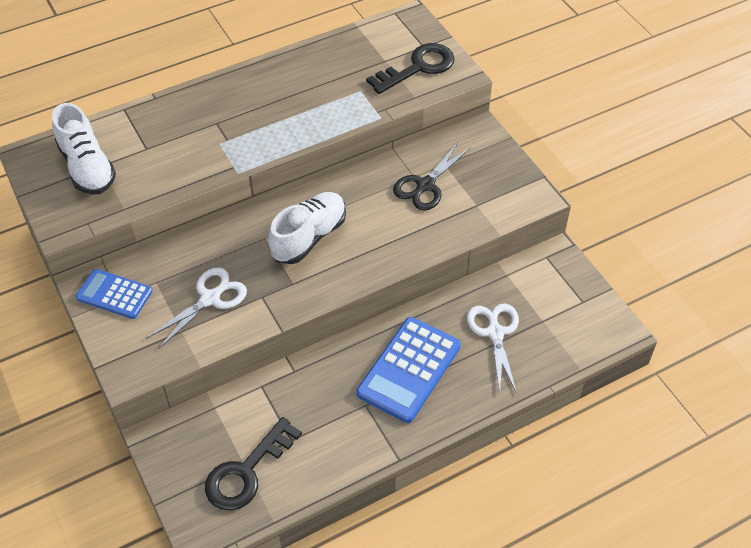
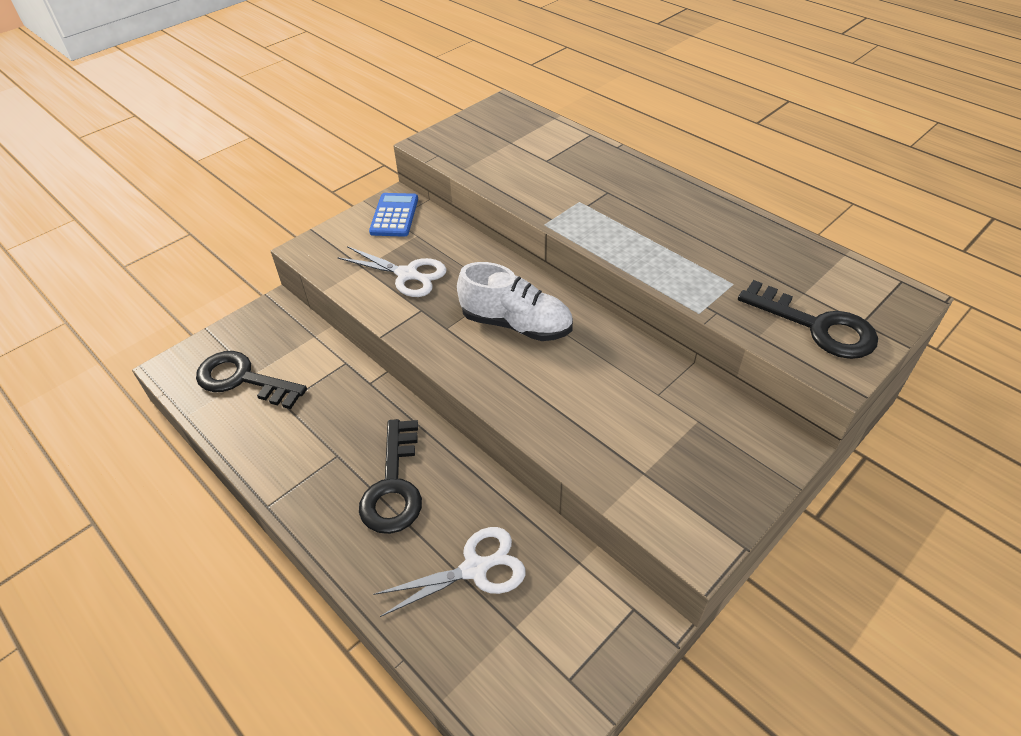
camera: 75 degrees right, 5 degrees down
(87, 167) = (504, 136): white shoe -> none
(409, 370) = (394, 485): blue calculator -> black key
(425, 185) = (649, 409): black scissors -> none

